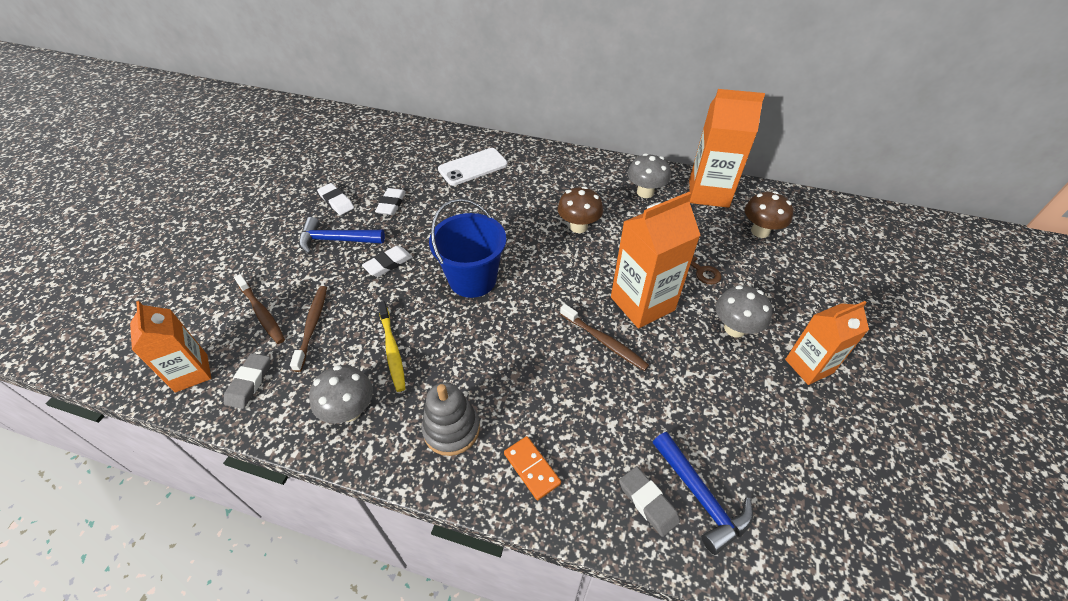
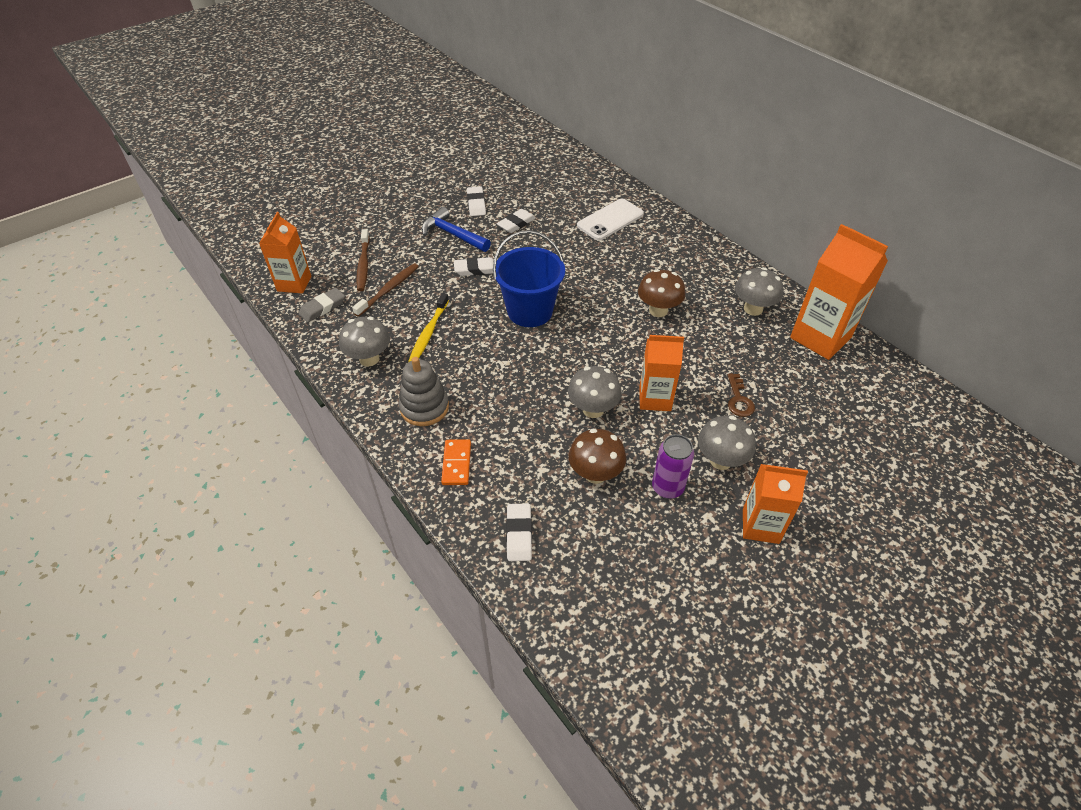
camera: 35 degrees right, 0 degrees up
(473, 167) = (610, 220): white phone -> white phone turned 45 degrees counterclockwise
(604, 341) = (593, 409): brown toothbrush -> grey mushroom
(642, 303) = (655, 398): orange carton -> orange carton, size x0.65
(648, 502) = (519, 534): grey eraser -> white eraser
(701, 497) = (562, 556): blue hammer -> none
(720, 376) = (667, 487): none -> purple can
(760, 231) = (839, 396): brown mushroom -> brown mushroom (595, 474)

